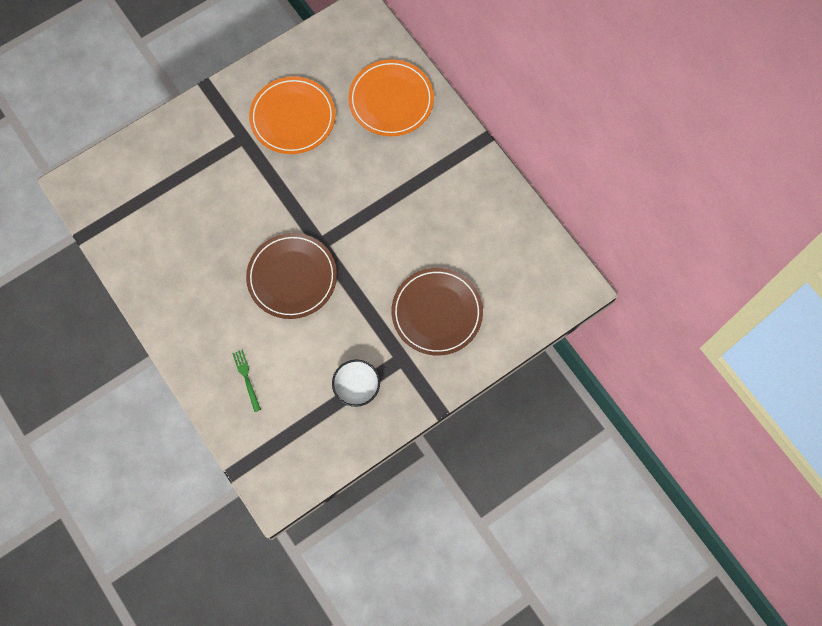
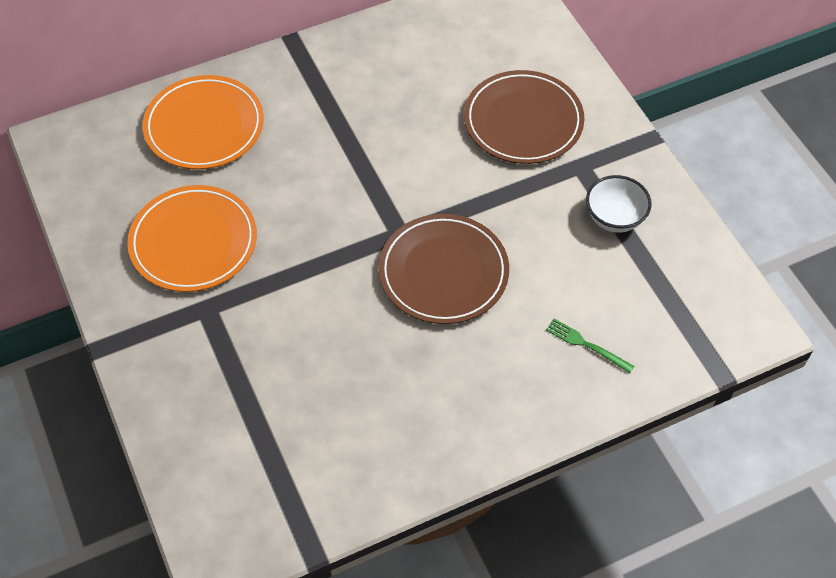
camera: 80 degrees left, 15 degrees down
(246, 378) = (586, 345): green fork -> green fork turned 45 degrees clockwise

